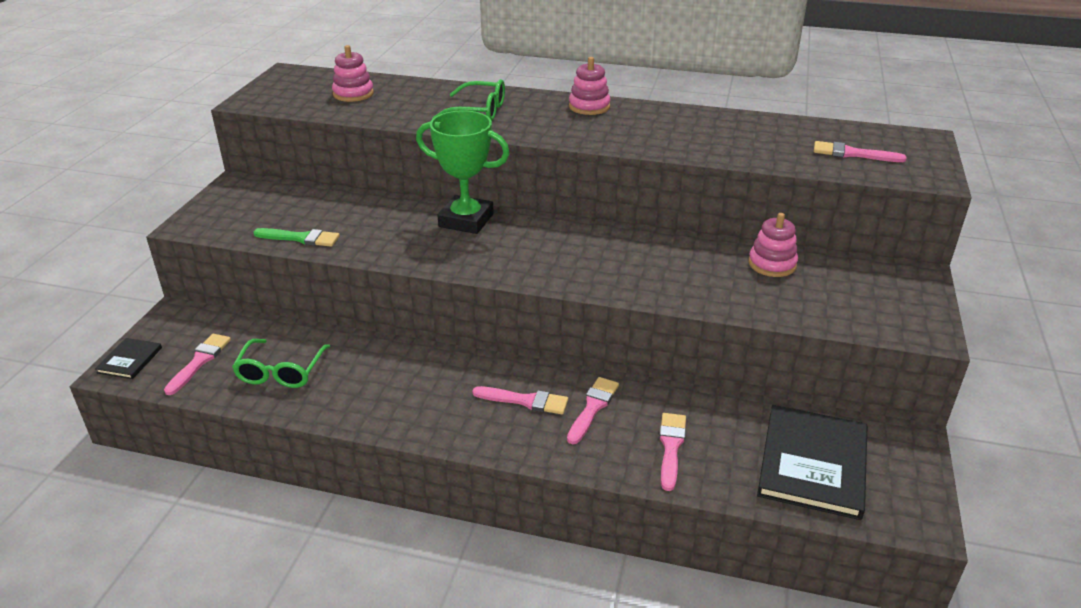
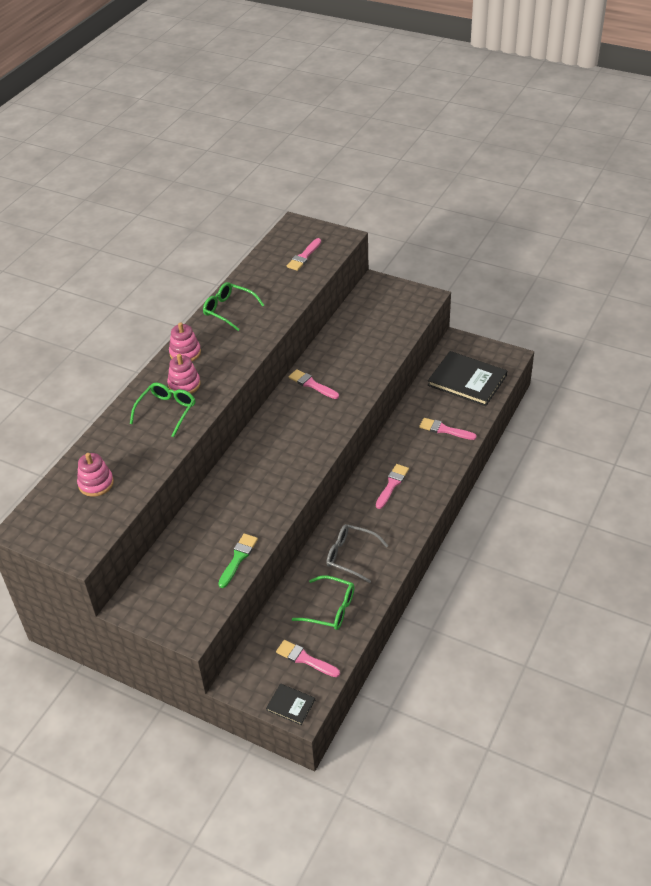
camera: 75 degrees left, 10 degrees up
(376, 377) = (351, 556): none -> grey glasses
(466, 220) = (245, 463): green trophy -> none
(593, 408) = (405, 455): pink brush -> pink brush (312, 384)
(689, 120) = (229, 310): none -> green glasses
(772, 264) = (347, 333): pink stacking toy -> pink stacking toy (184, 384)

